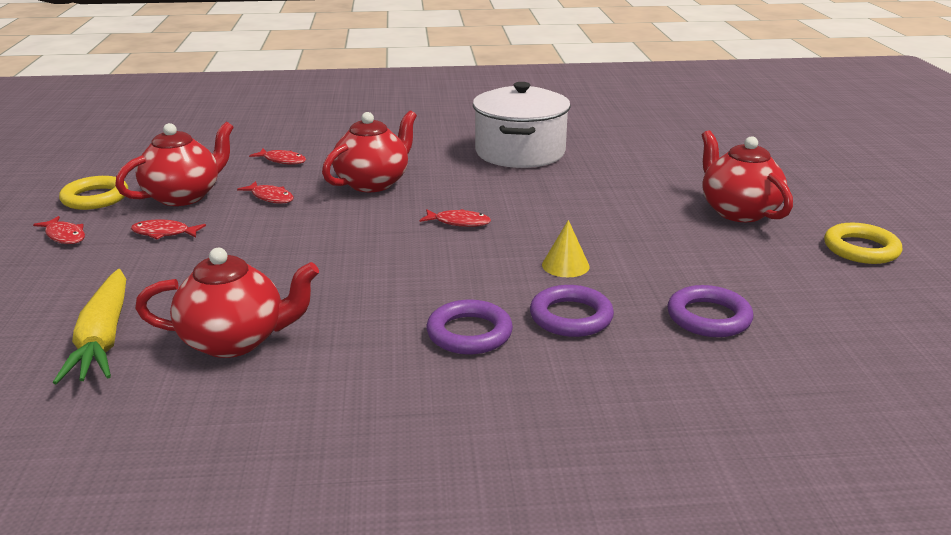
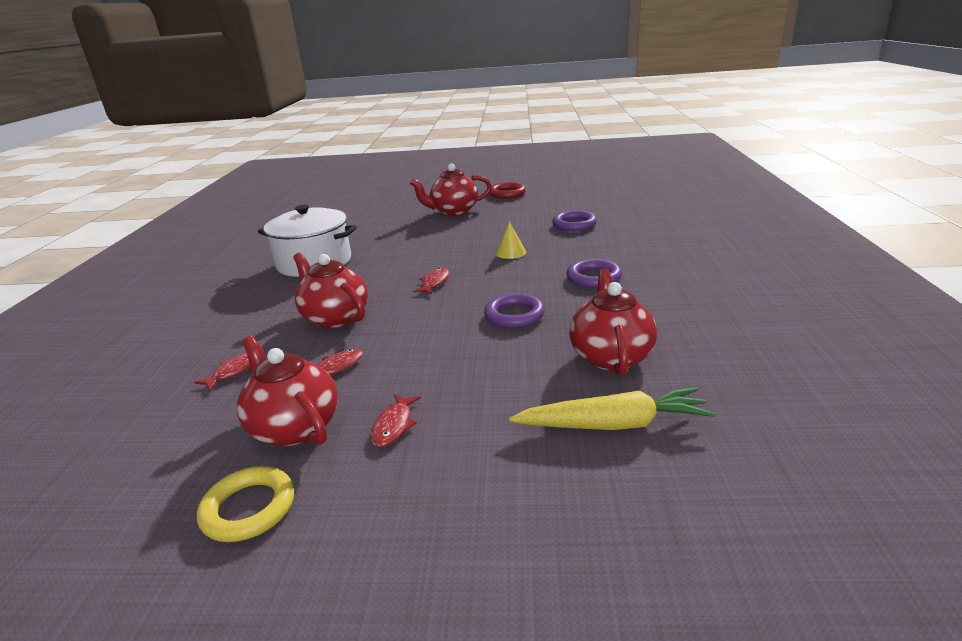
camera: 80 degrees left, 0 degrees up
(64, 236) = (367, 510): red fish -> none
(571, 317) = (574, 252): purple ring -> purple ring (514, 315)
(861, 249) = (507, 194): yellow ring -> red ring

